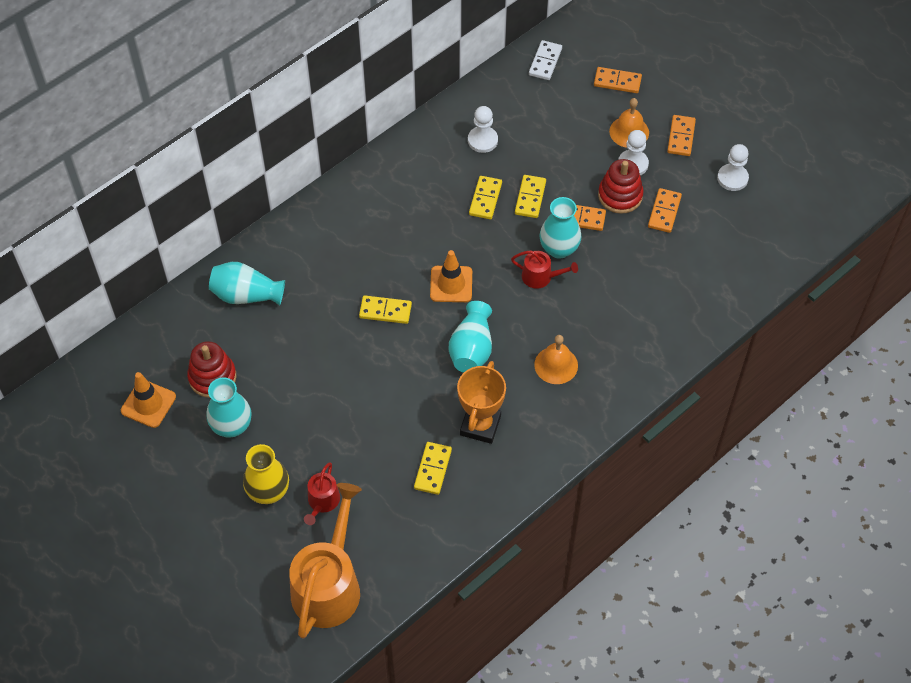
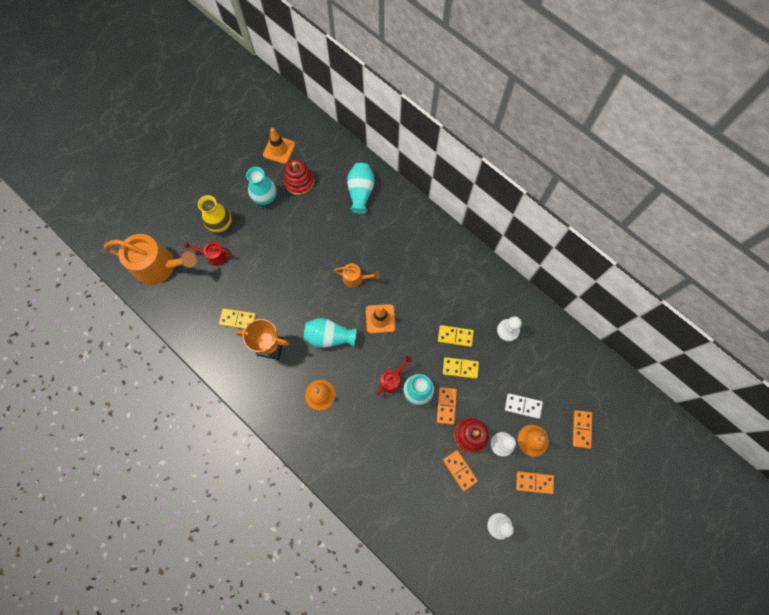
camera: 85 degrees right, 15 degrees up
(385, 311) = (355, 278): yellow domino -> orange watering can
(540, 277) = (392, 380): red watering can -> red watering can turned 150 degrees counterclockwise
(545, 62) = (591, 371): white domino -> white domino (523, 406)
(664, 212) = (459, 470): orange domino -> orange domino turned 45 degrees clockwise

